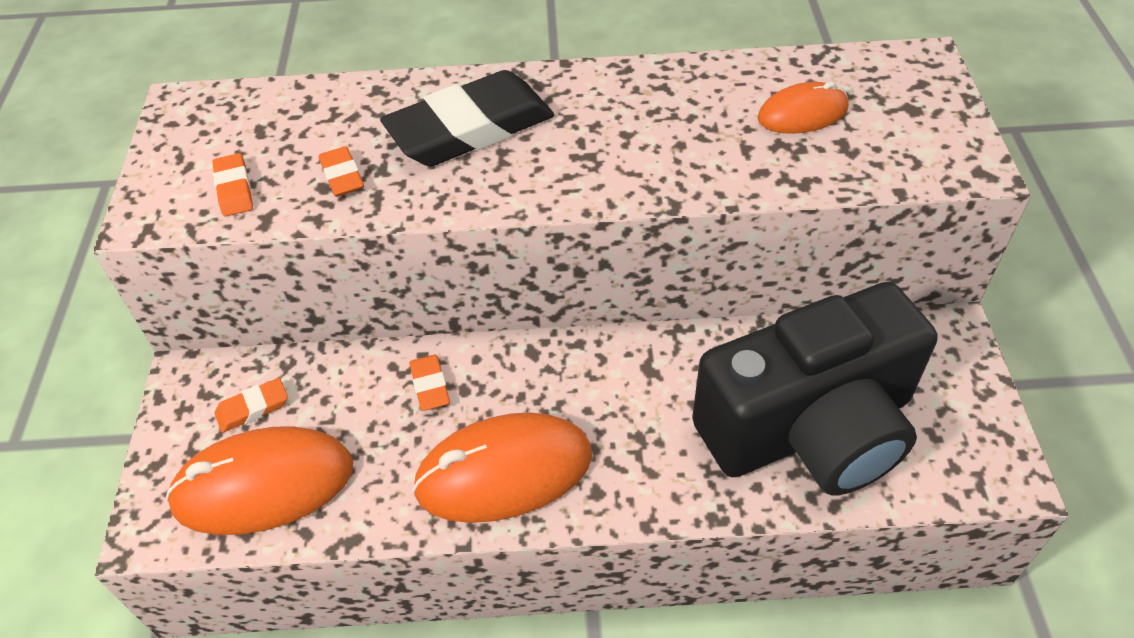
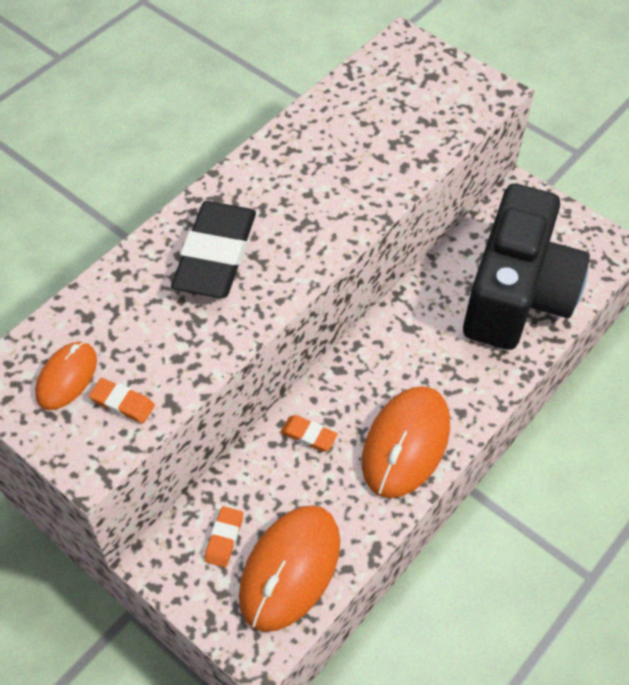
camera: 50 degrees left, 5 degrees up
(342, 176) = (180, 342): orange eraser -> none
(802, 113) = (383, 116): orange mouse -> orange mouse (67, 377)

